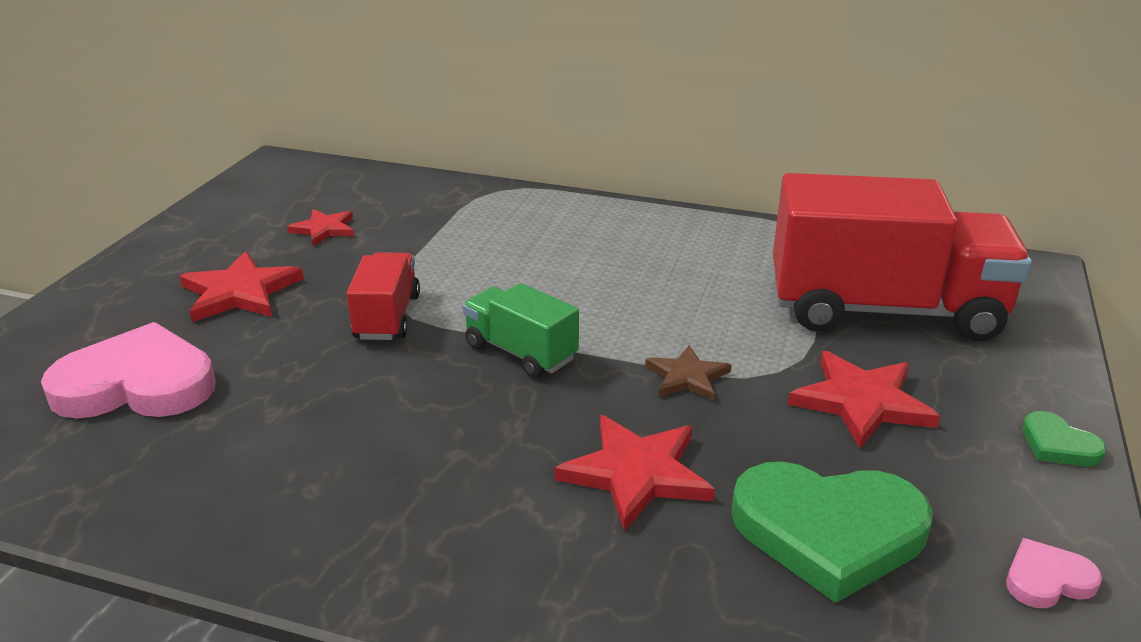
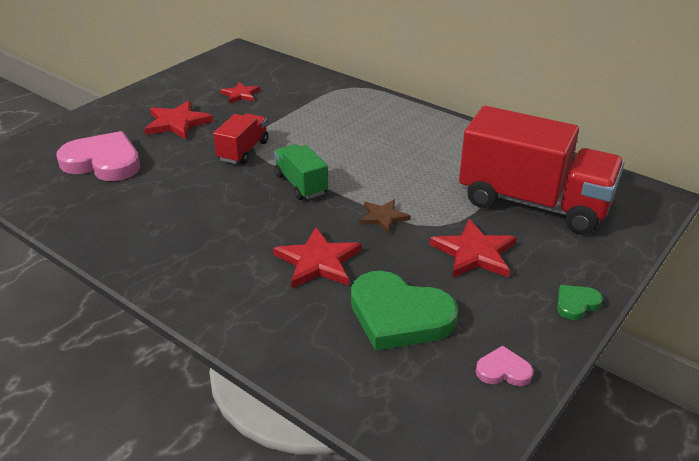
camera: 20 degrees right, 5 degrees up
(1058, 445) = (576, 304): green heart -> green heart turned 75 degrees clockwise

